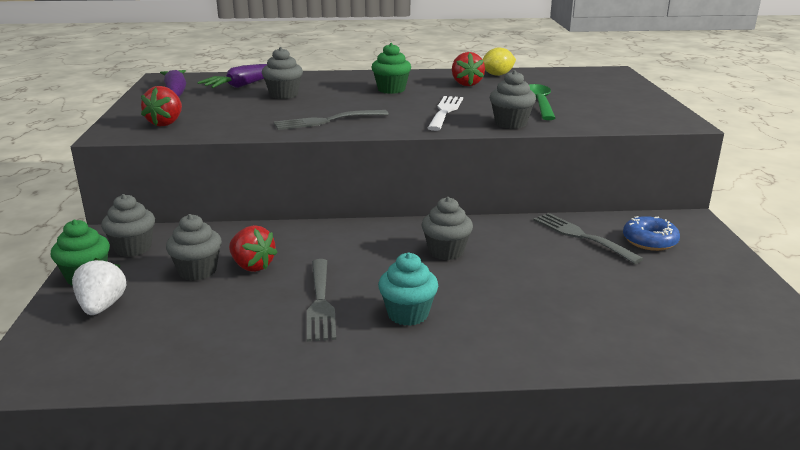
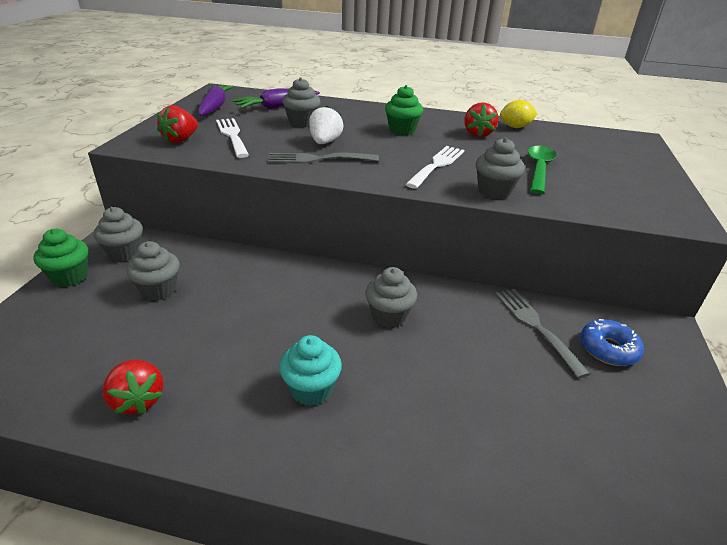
camera: 15 degrees right, 10 degrees up
(102, 307) = (60, 313): white strawberry -> white strawberry (325, 142)
(219, 113) = (232, 135): none -> white fork
(252, 266) = (206, 294): red strawberry -> red strawberry (138, 400)
(320, 302) = (239, 353): grey fork -> none

